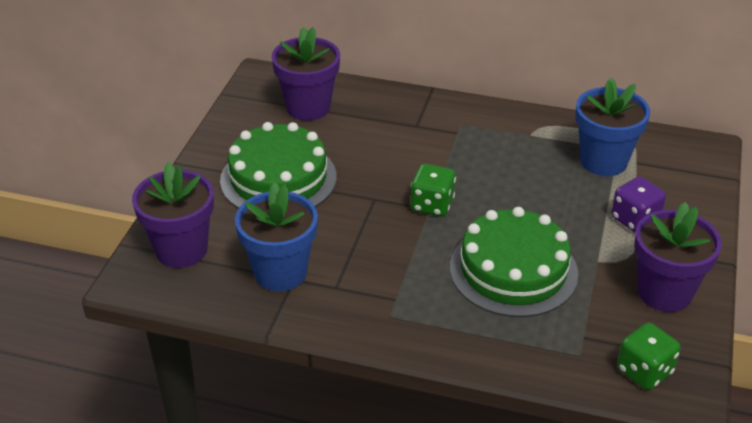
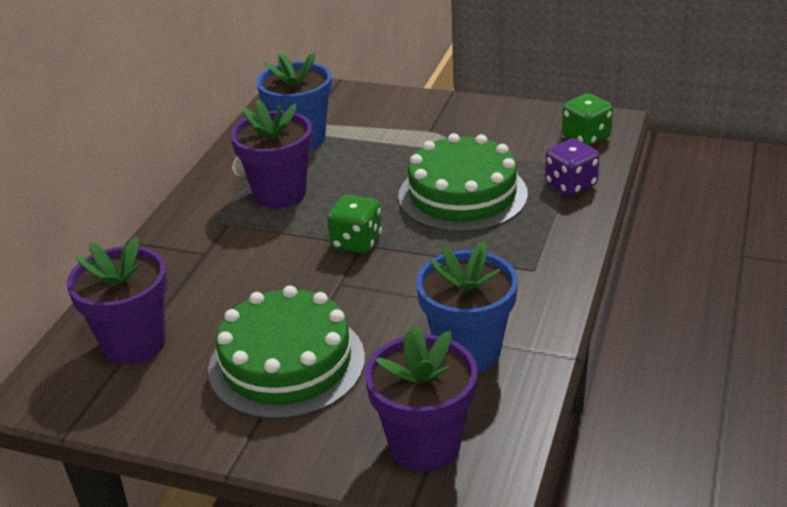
camera: 85 degrees left, 5 degrees down
(635, 219) = (392, 128): purple dice -> purple dice (571, 185)
(664, 292) = (490, 122): purple flower pot -> purple flower pot (280, 194)

